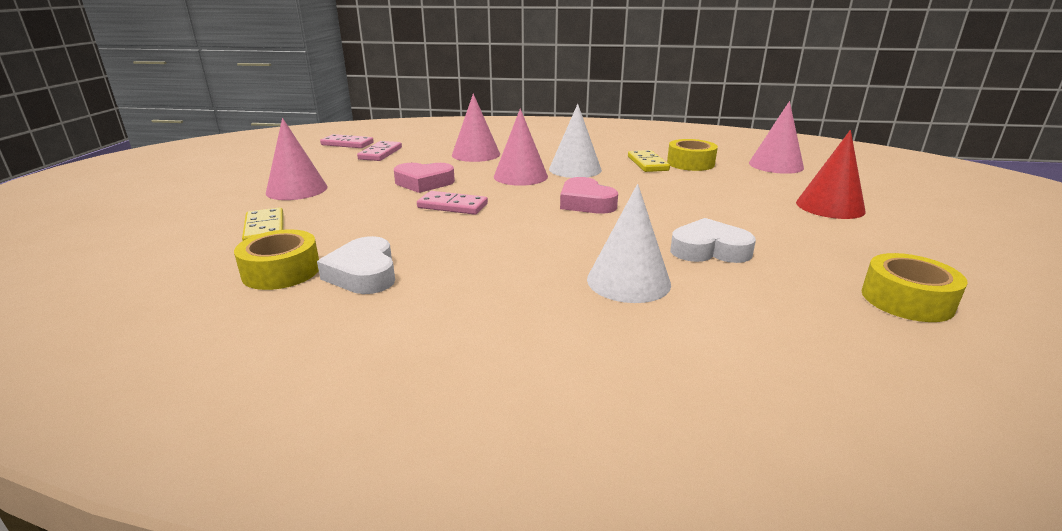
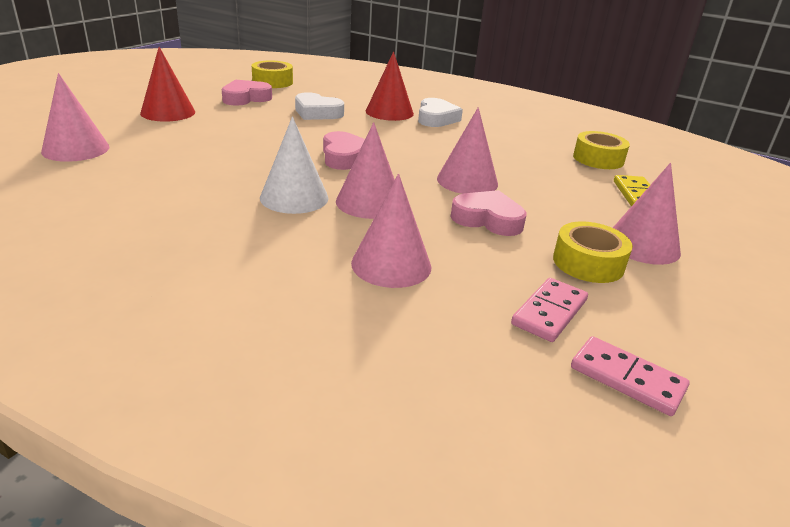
camera: 160 degrees left, 5 degrees up
(363, 273) = (542, 146): white heart -> white heart (436, 118)
(452, 206) = (467, 181): pink domino -> pink cone
(628, 281) = (389, 112): white cone -> red cone
(647, 164) = (197, 185): yellow domino -> none
(690, 163) = (150, 173): yellow tape -> yellow tape (588, 263)
(833, 249) = (246, 98): none -> pink heart

